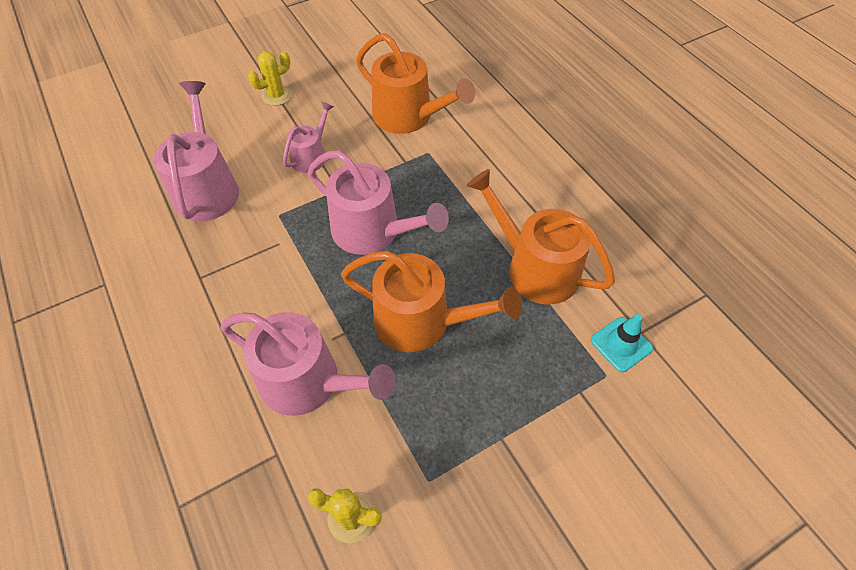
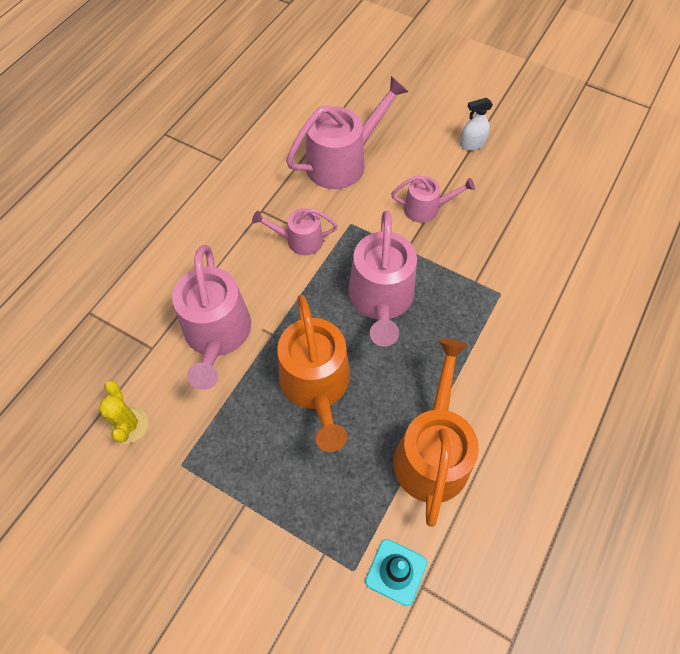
camera: 60 degrees right, 5 degrees up
(262, 262) = (300, 240): none -> pink watering can
(276, 96) = (472, 144): yellow cactus -> white spray bottle
(408, 116) = (531, 254): orange watering can -> none

